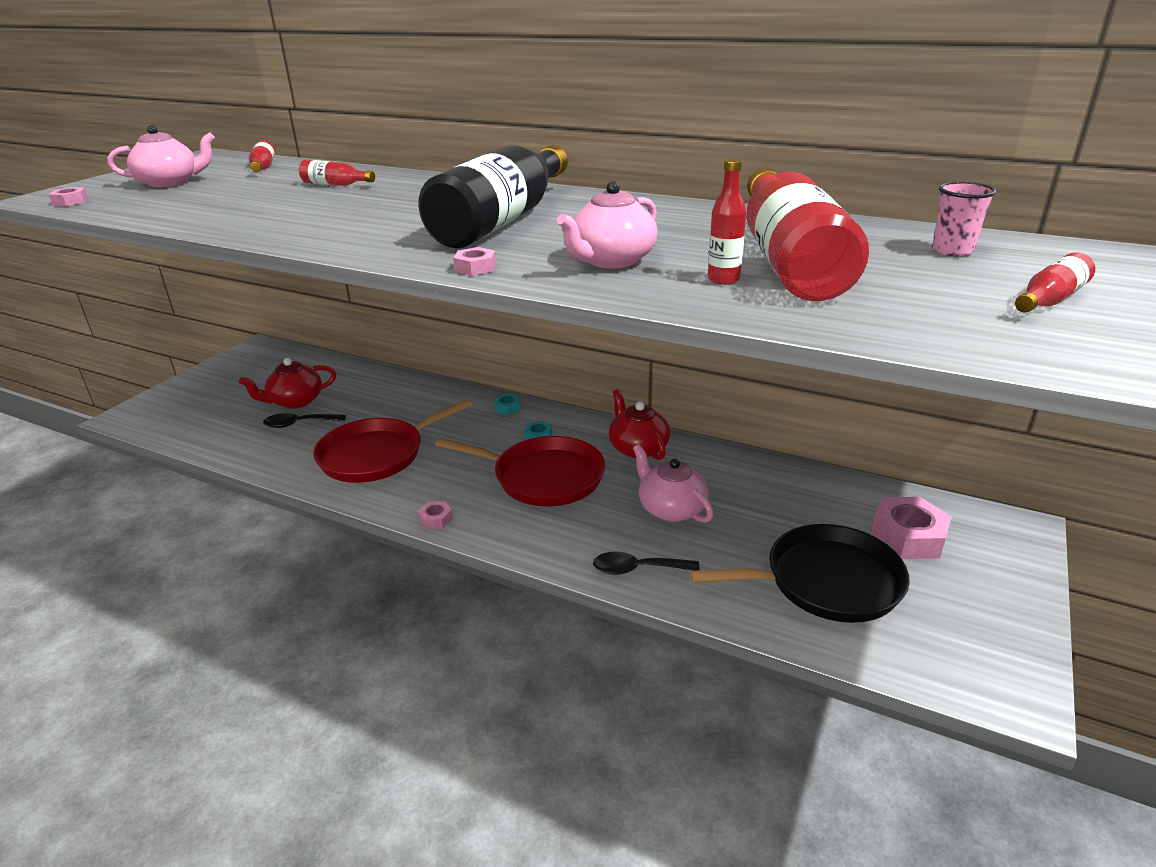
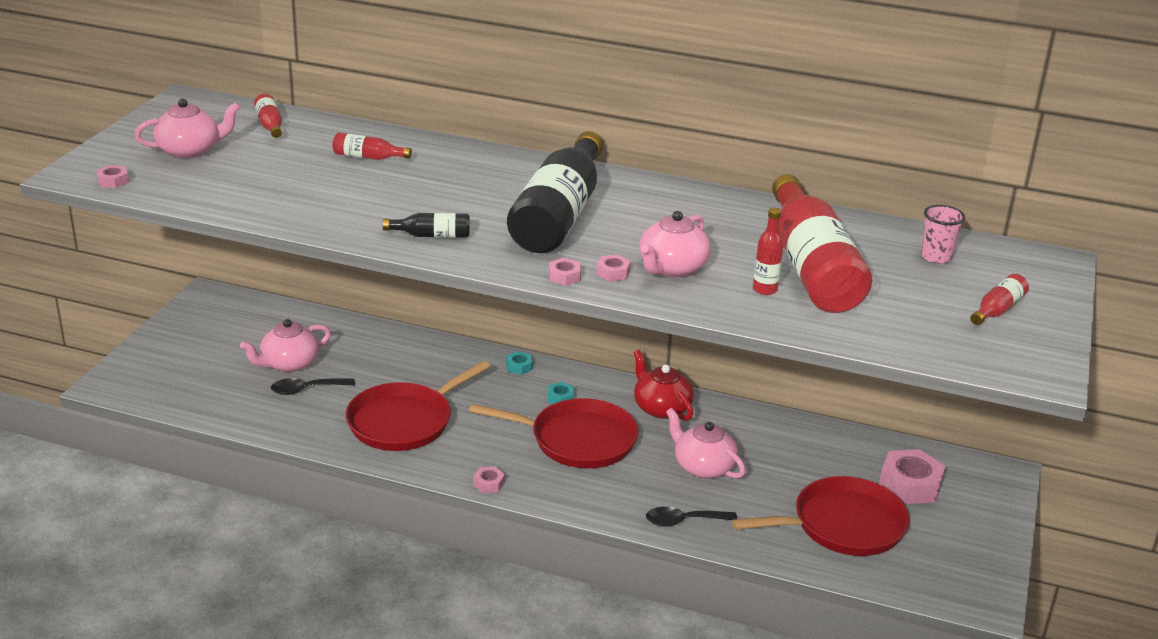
camera: 10 degrees left, 0 degrees up
(295, 401) = (288, 363): red teapot -> pink teapot
(349, 236) = (432, 235): none -> black bottle
(536, 265) = (613, 273): none -> pink nut
(825, 582) = (842, 525): black pan -> red pan

